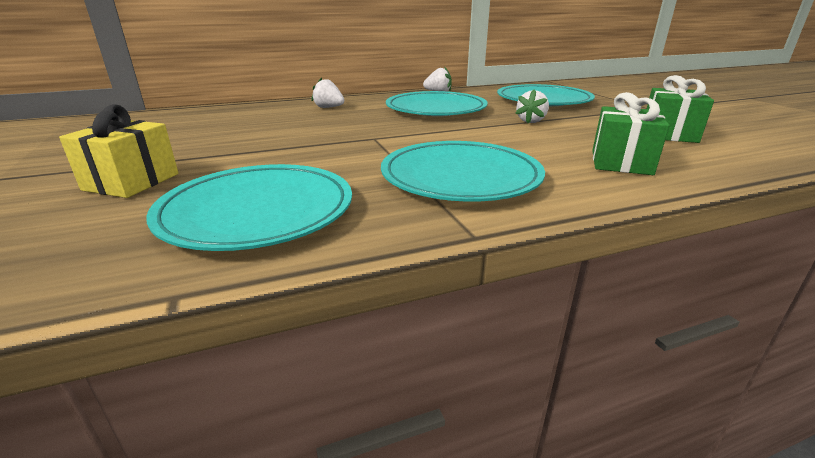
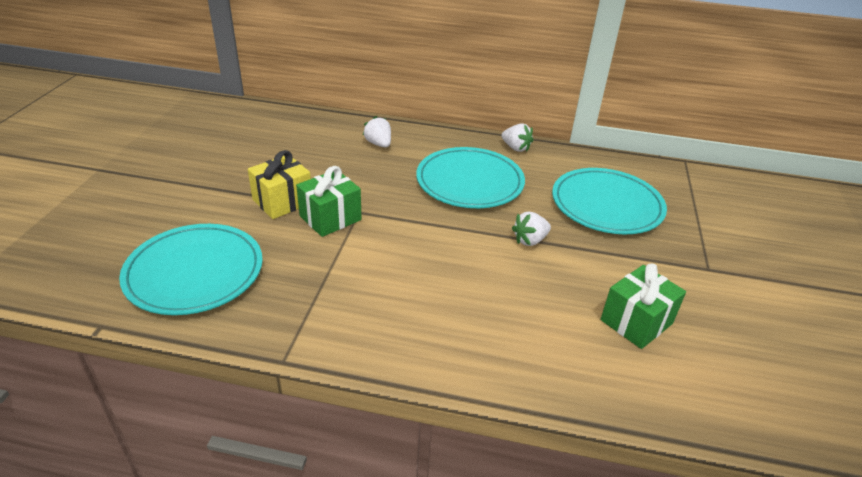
camera: 30 degrees right, 10 degrees up
(131, 182) = (158, 205): yellow gift -> yellow gift (282, 201)
(460, 177) = (355, 295): turquoise plate -> none
(621, 162) = (509, 339): green gift -> green gift (330, 218)

